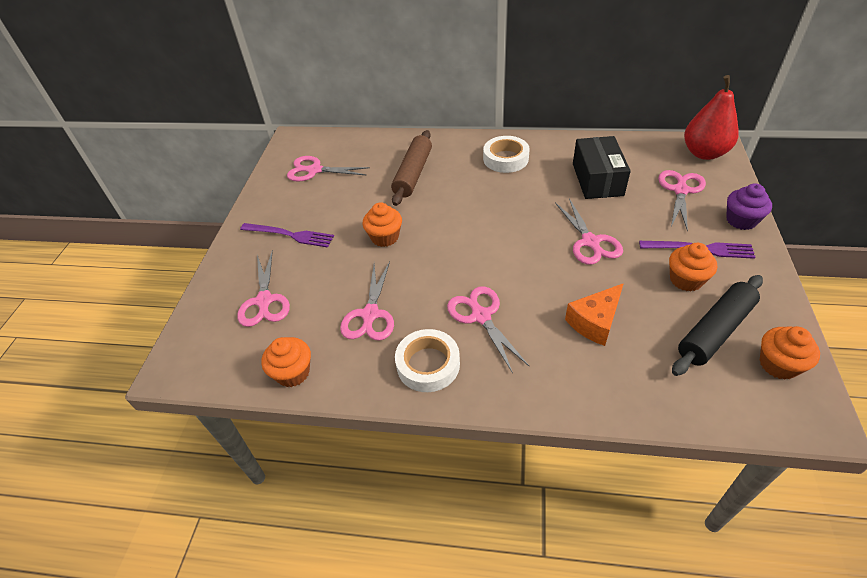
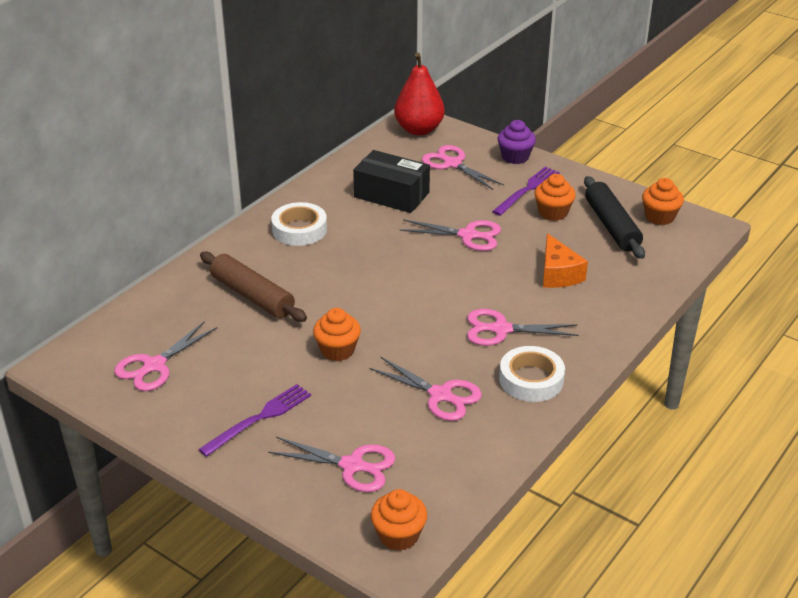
camera: 65 degrees left, 10 degrees down
(293, 373) = (473, 469): orange cupcake -> orange cupcake (399, 535)

